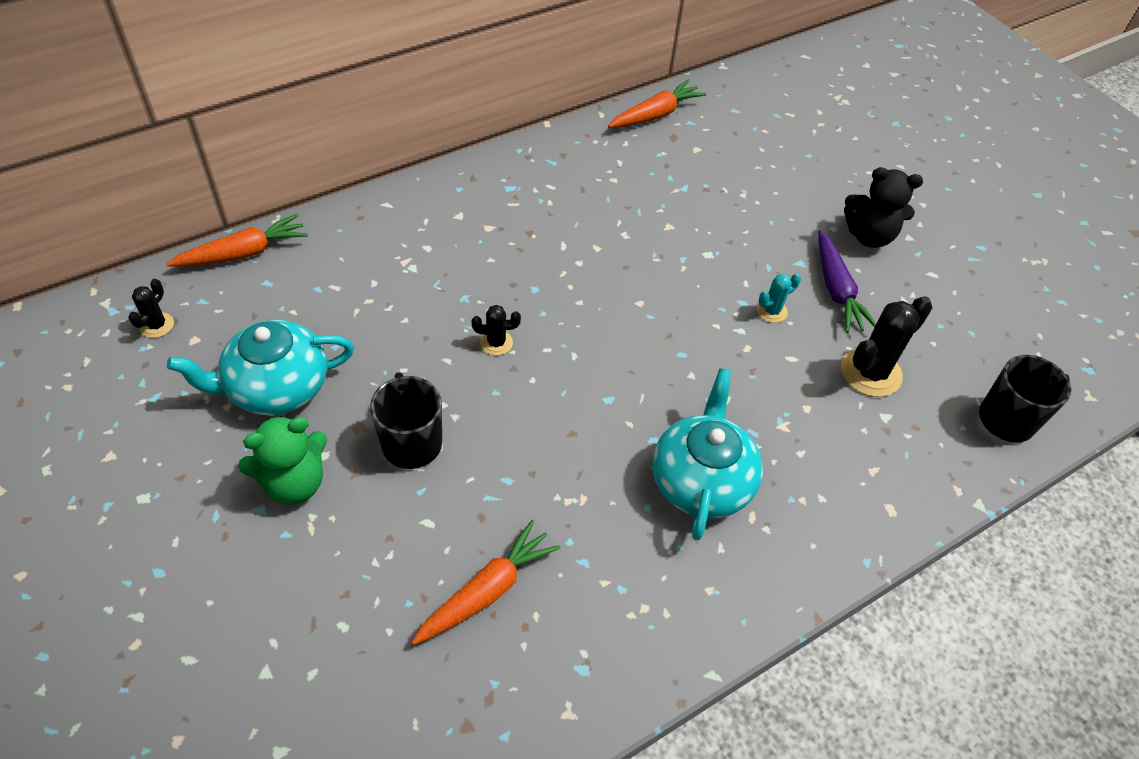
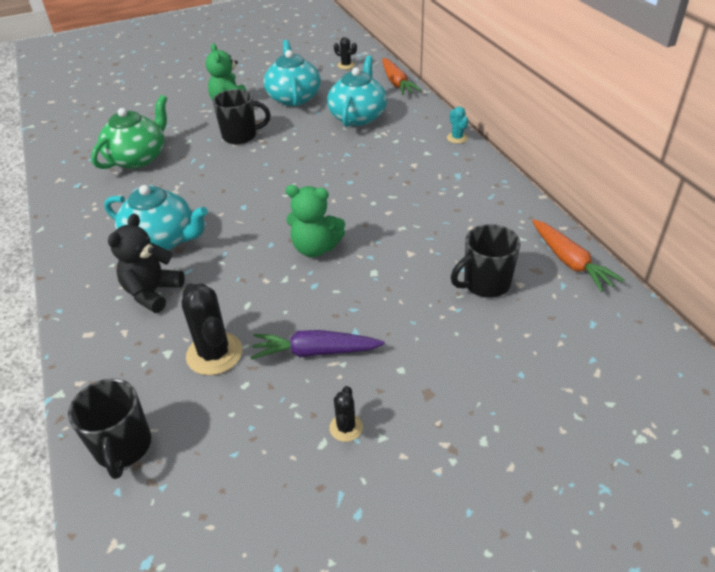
camera: 105 degrees right, 10 degrees down
(353, 293) = (358, 116): none -> turquoise teapot
(487, 590) = (138, 158): orange carrot -> green teapot
(496, 343) = (305, 165): black cactus -> black cactus (346, 428)
(680, 308) = (315, 248): none -> green teddy bear
(703, 171) = (485, 284): none -> black mug
(771, 311) = (300, 301): turquoise cactus -> turquoise cactus (457, 138)
(869, 236) = (386, 398): black teddy bear -> black teddy bear (152, 292)

